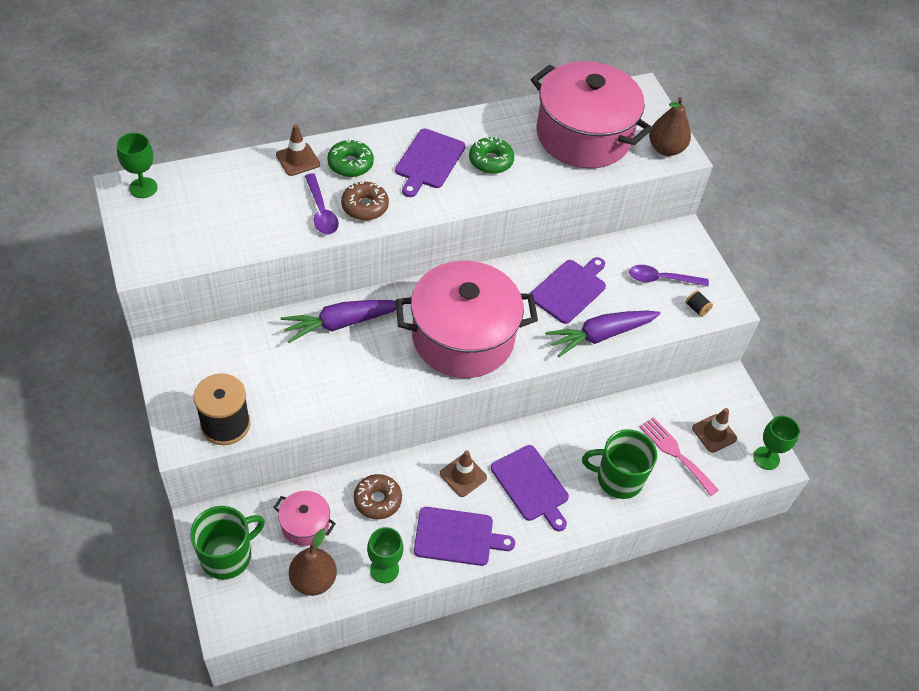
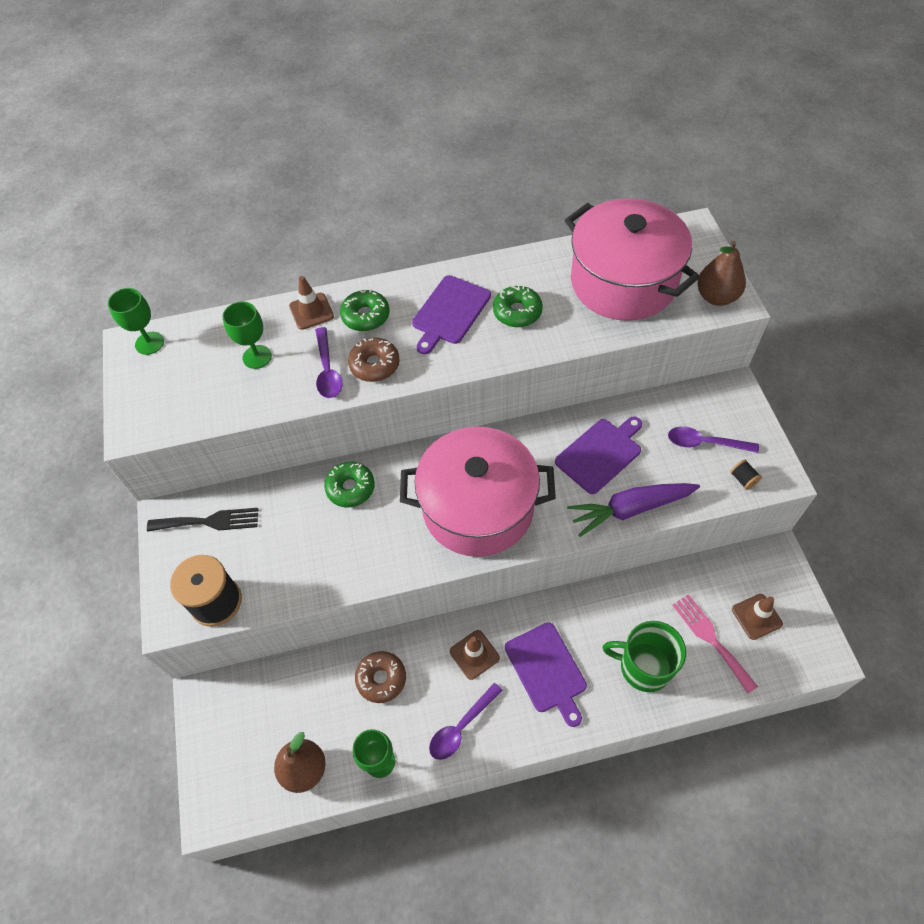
camera: 15 degrees right, 5 degrees up
(207, 355) = (209, 521): none -> black fork
(227, 556) = (220, 735): green mug -> none
(305, 525) = (303, 703): pink pot -> none
(341, 323) = (350, 488): purple carrot -> green donut
(457, 537) = (461, 727): purple cutting board -> purple spoon
(766, 458) = (815, 649): green goblet -> green goblet (257, 357)

